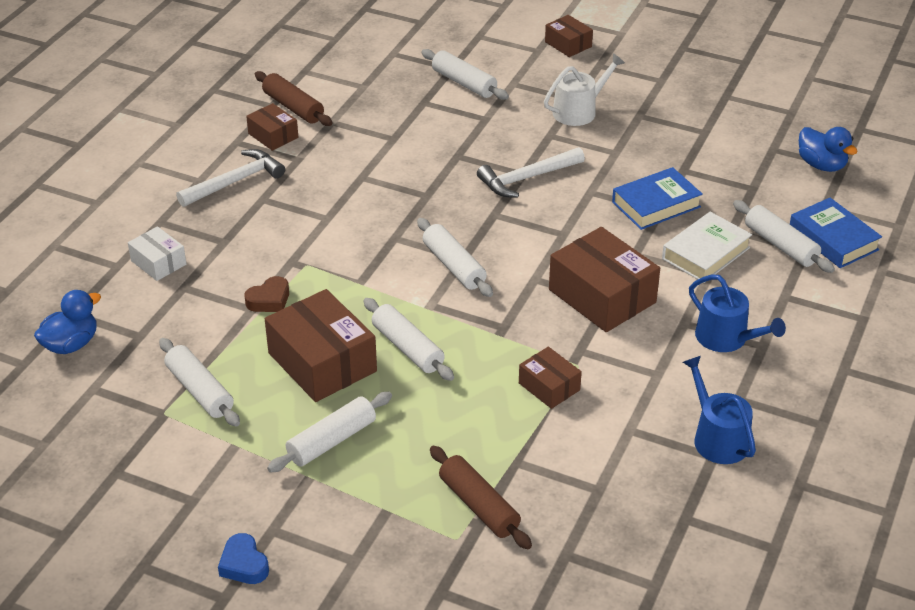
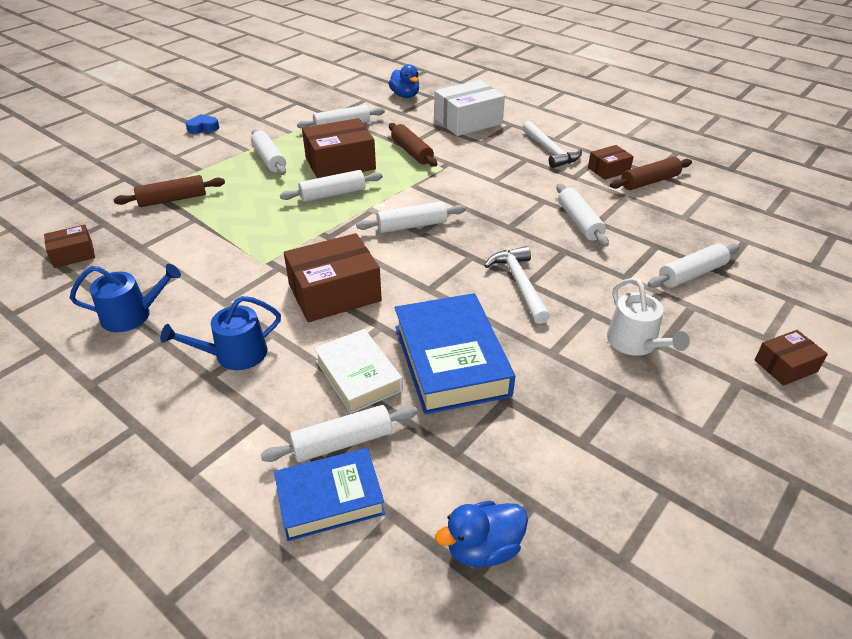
camera: 105 degrees right, 0 degrees up
(158, 262) = (468, 121): white box -> white box, size x1.86
(269, 300) = (412, 152): brown heart -> brown rolling pin
(398, 150) = (579, 222): none -> white rolling pin
(549, 386) = (252, 245): brown box -> brown box (73, 254)
(656, 204) = (451, 360): blue book -> blue book, size x1.56

